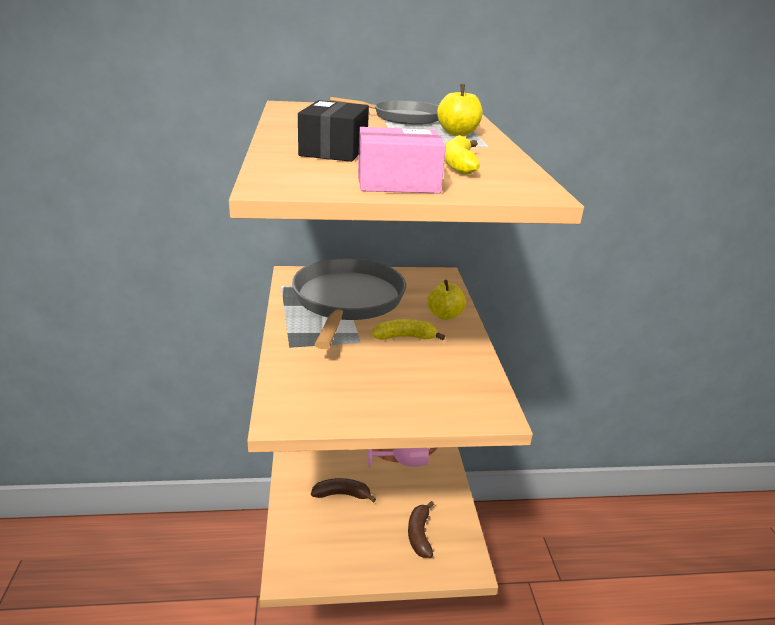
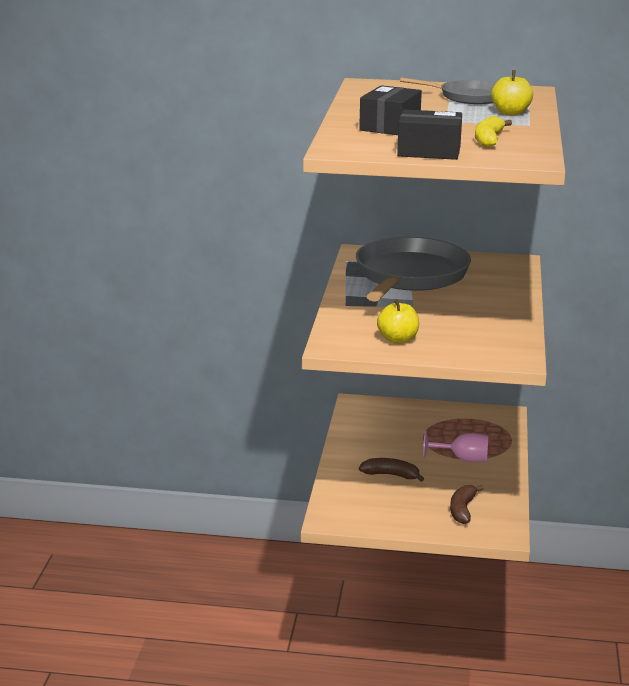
camera: 15 degrees right, 5 degrees down
(398, 182) = (429, 151): pink box -> black box
(404, 337) = (457, 306): yellow banana -> none
(444, 315) = (505, 293): yellow apple -> yellow apple (398, 339)

